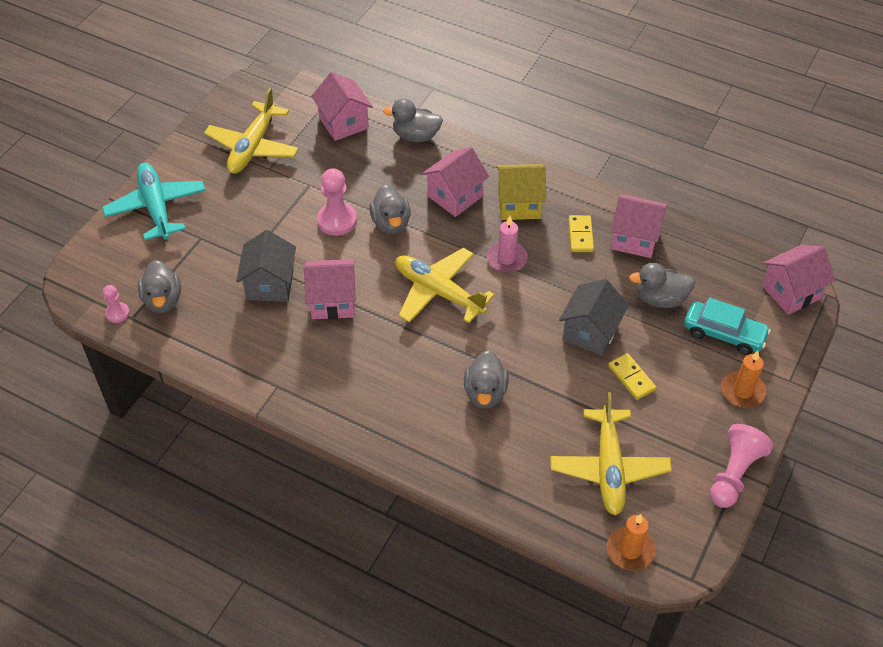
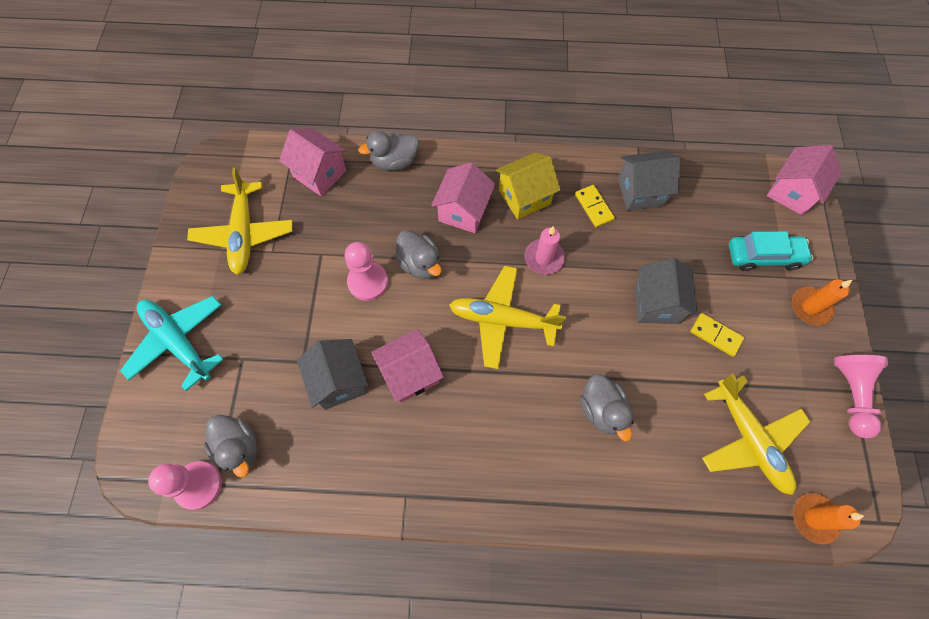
camera: 25 degrees left, 15 degrees up
(117, 313) = (198, 485): pink pawn -> pink pawn, size x1.77
(635, 239) = (640, 192): pink house -> grey house
(660, 299) = (694, 244): grey duck -> none

